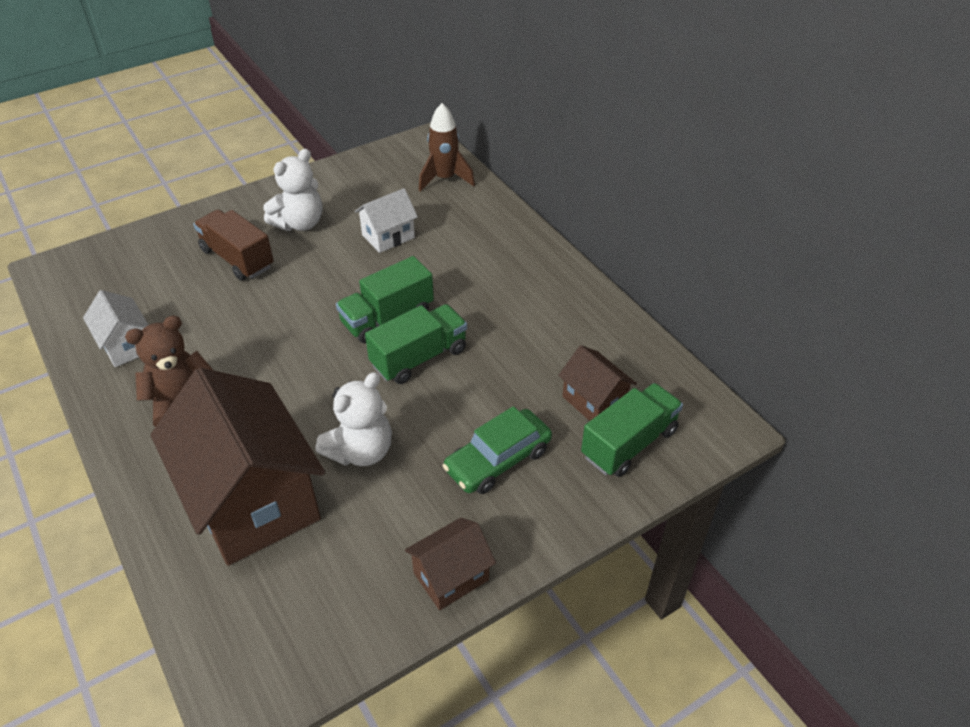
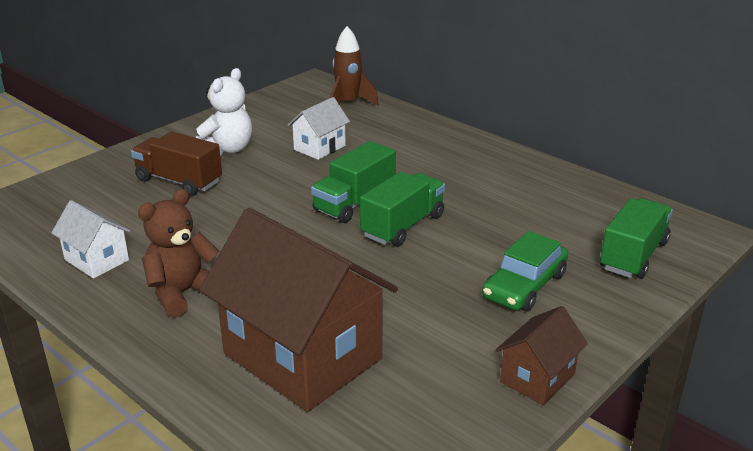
camera: 15 degrees left, 15 degrees down
(361, 451) = (389, 301): white teddy bear -> none
(594, 401) = (583, 232): brown house -> none

